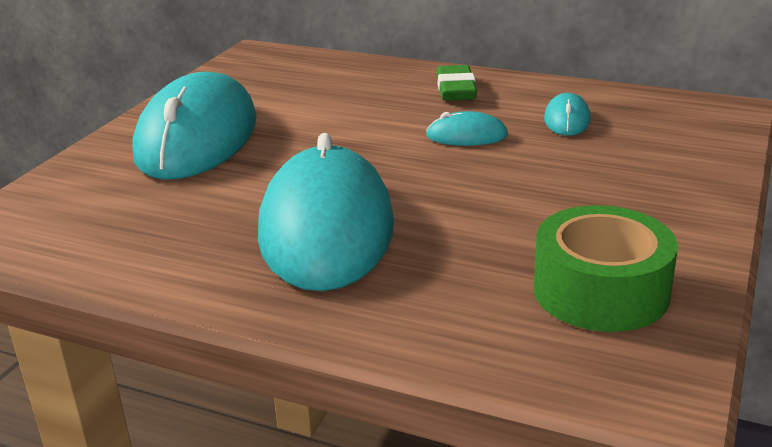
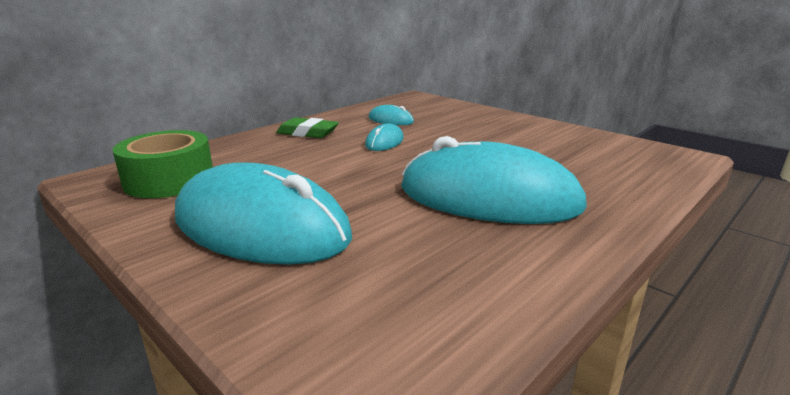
camera: 70 degrees left, 5 degrees down
(600, 291) = (594, 148): green tape -> green tape (169, 180)

